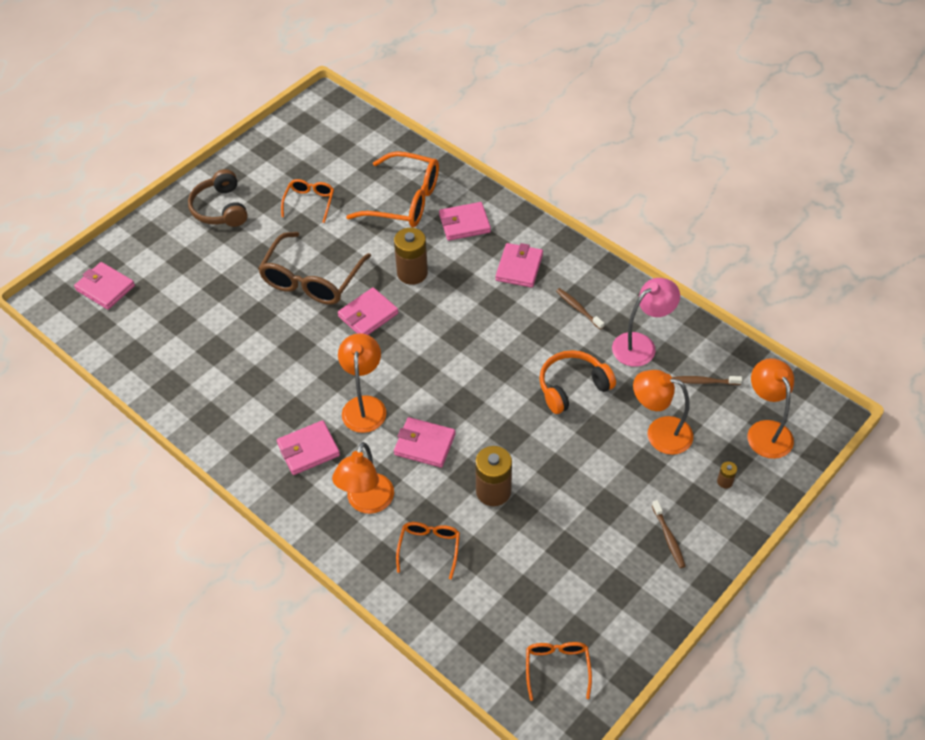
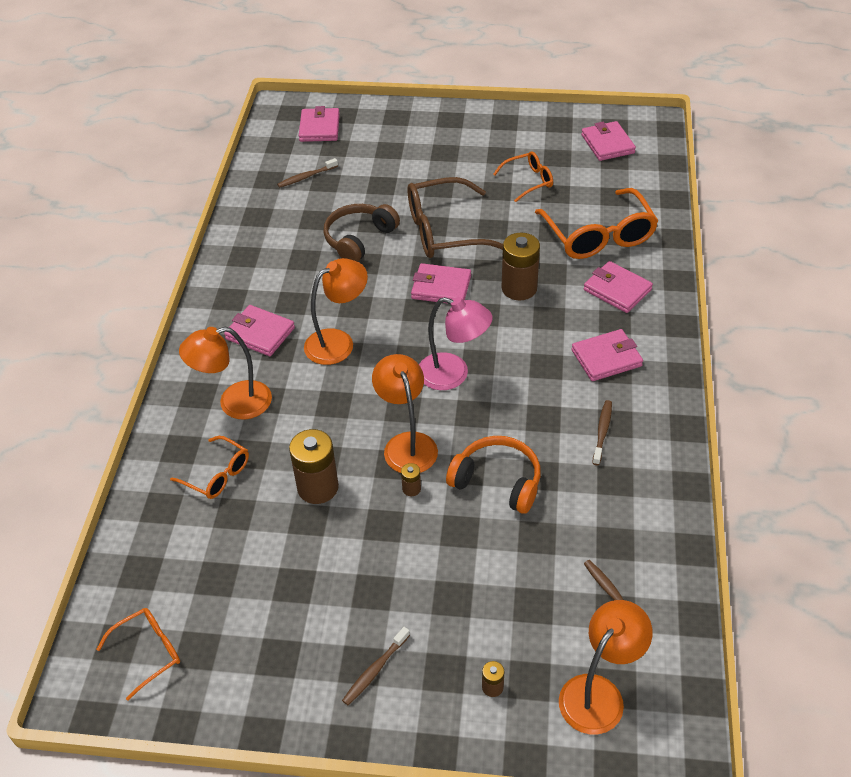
camera: 55 degrees right, 5 degrees down
(158, 328) = (306, 177): none -> brown toothbrush
(220, 208) = (464, 137): brown headphones -> brown headphones (359, 239)
(424, 444) = (330, 407): pink wallet -> pink wallet (607, 144)
(429, 548) = (217, 475): orange glasses -> orange glasses turned 60 degrees clockwise
(539, 437) = (411, 489): none -> brown battery
(641, 345) = (607, 510): pink lamp -> pink lamp (453, 374)
(659, 433) = (505, 589): orange lamp -> orange lamp (407, 444)

